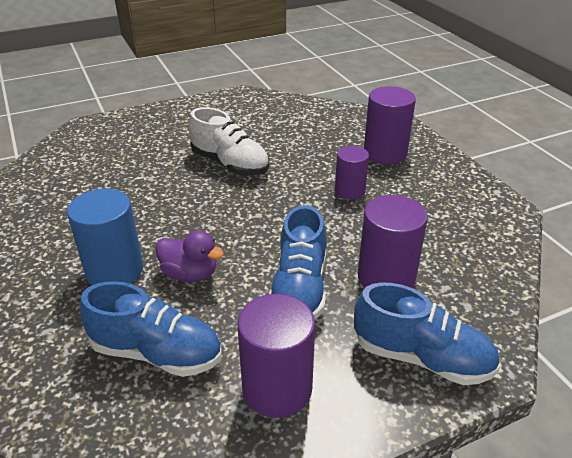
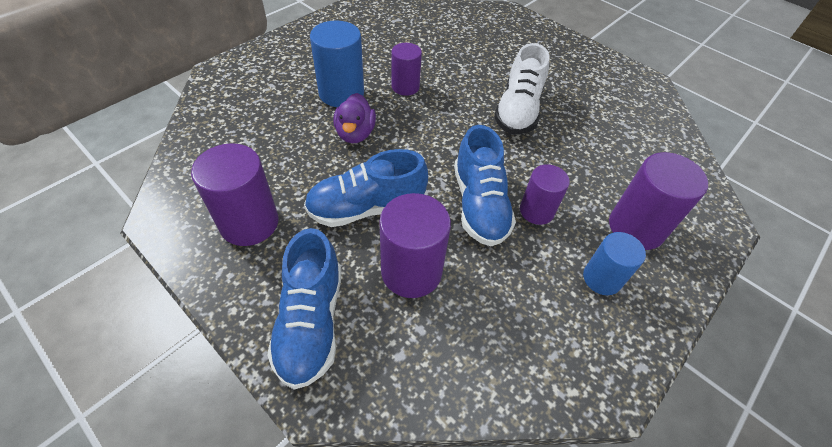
camera: 65 degrees right, 15 degrees up
(143, 221) = (405, 87): none -> purple cylinder
(157, 353) = (266, 144): blue shoe -> blue shoe (479, 204)
(424, 183) = (602, 278): none -> blue cylinder

